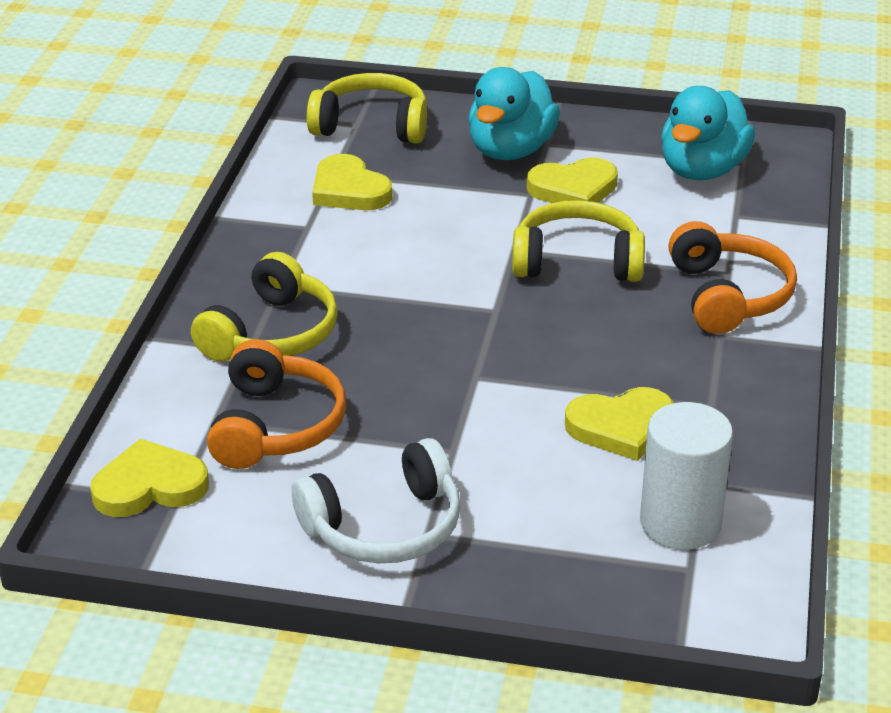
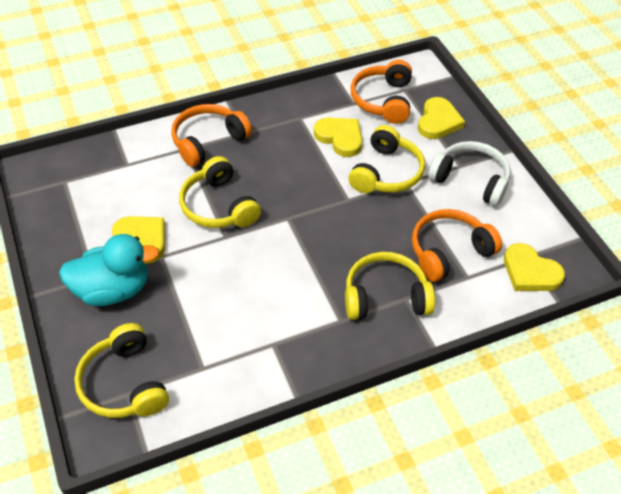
camera: 125 degrees left, 15 degrees up
(349, 190) = (217, 347): yellow heart -> yellow heart (438, 121)
(493, 440) = (386, 173): none -> yellow headphones
(680, 523) = (383, 100): white cylinder -> orange headphones
(702, 170) = (84, 194): turquoise duck -> none

